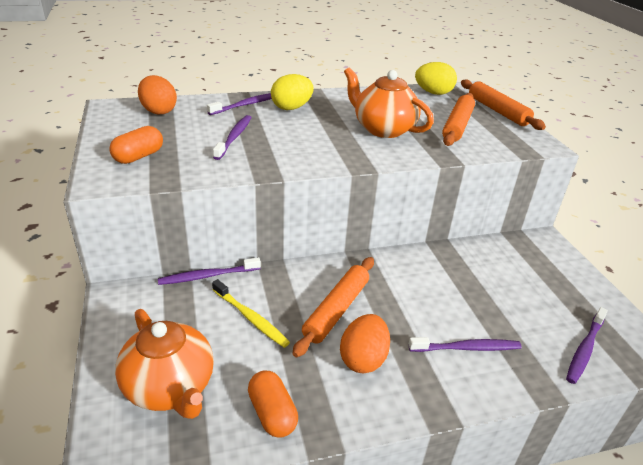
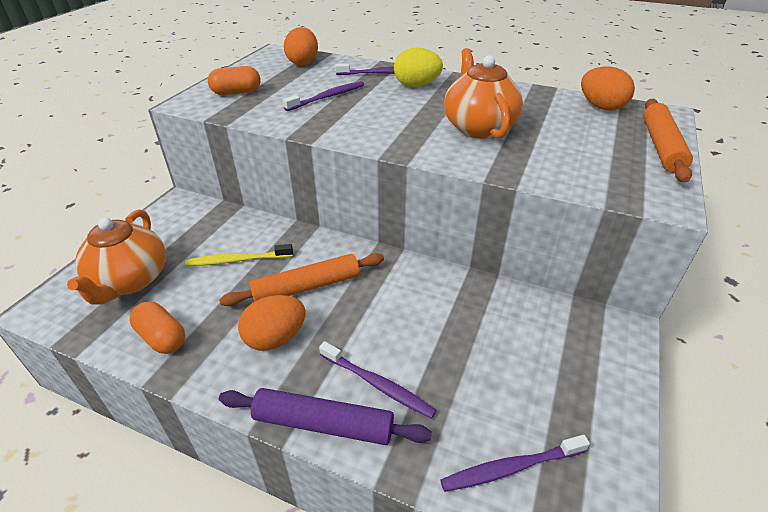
camera: 40 degrees right, 5 degrees up
(207, 276) = (248, 214): purple toothbrush -> none
(251, 318) = (237, 260): yellow toothbrush -> yellow toothbrush turned 90 degrees clockwise
(272, 413) = (162, 337): orange capsule -> orange capsule turned 60 degrees counterclockwise
(433, 93) = (601, 107): yellow egg -> orange egg
(457, 126) = (575, 147): orange rolling pin -> none
(468, 393) = (323, 424): none -> purple rolling pin

